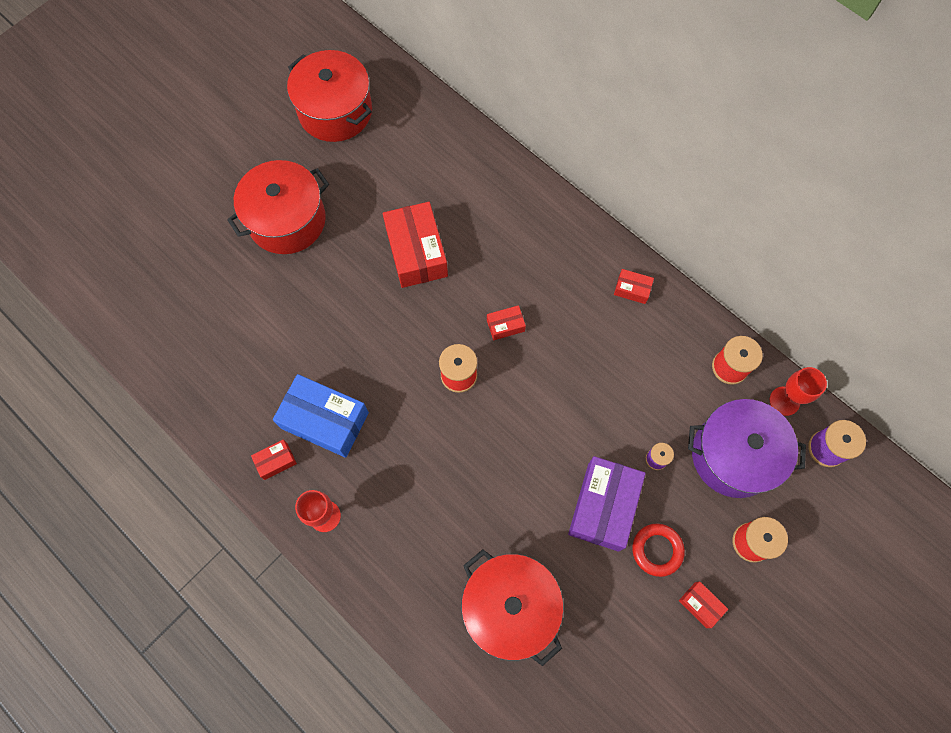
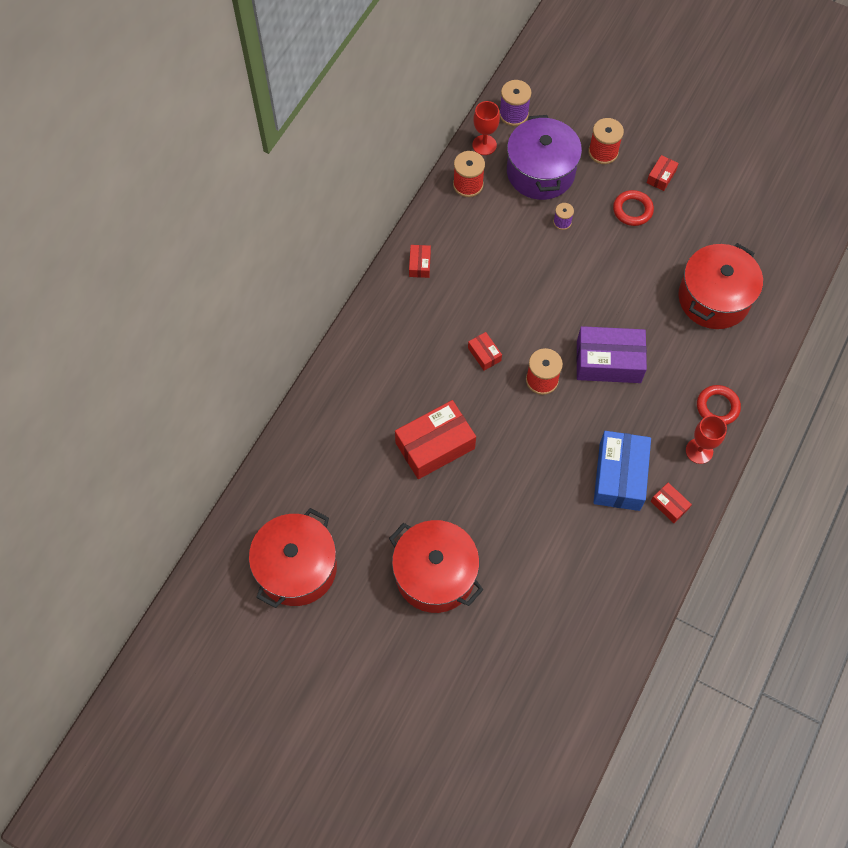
camera: 105 degrees left, 5 degrees down
(370, 557) = (717, 407): none -> red ring
(603, 506) = (613, 251): purple box -> purple box (608, 362)

